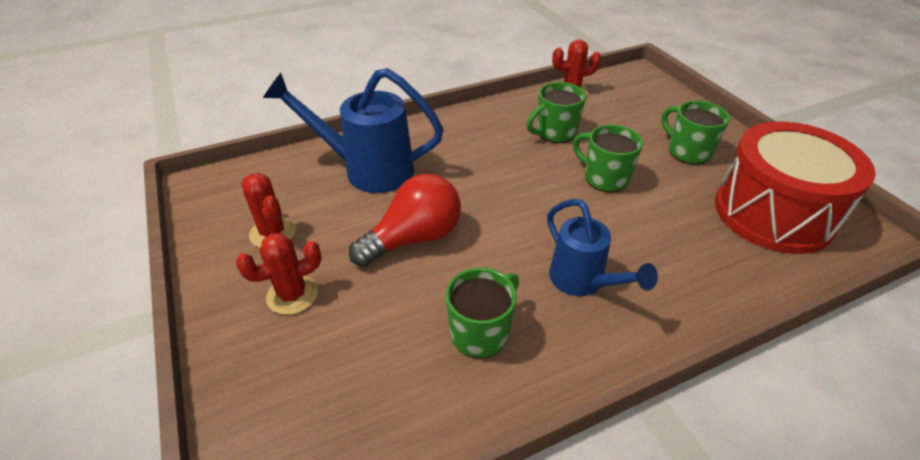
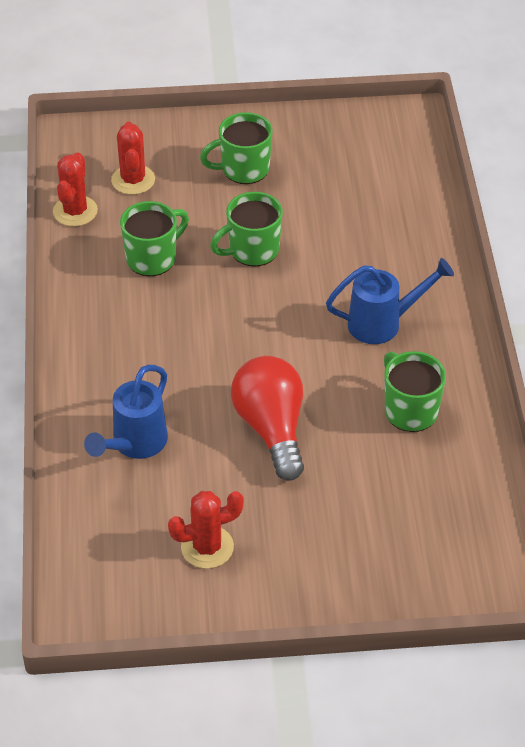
camera: 70 degrees left, 5 degrees up
(292, 295) = (308, 539): red cactus -> red cactus (133, 180)
(367, 170) = (134, 445): blue watering can -> blue watering can, size x0.65
(555, 133) = (152, 258): green mug -> green mug turned 120 degrees counterclockwise
(773, 213) = (359, 159): red drum -> none

